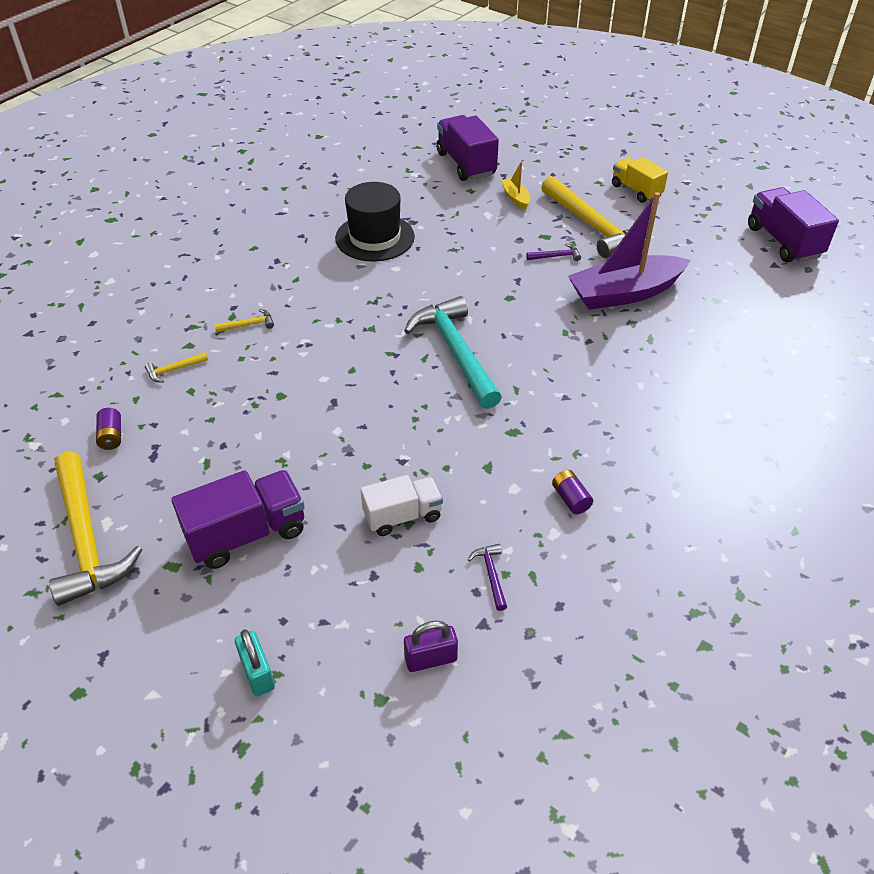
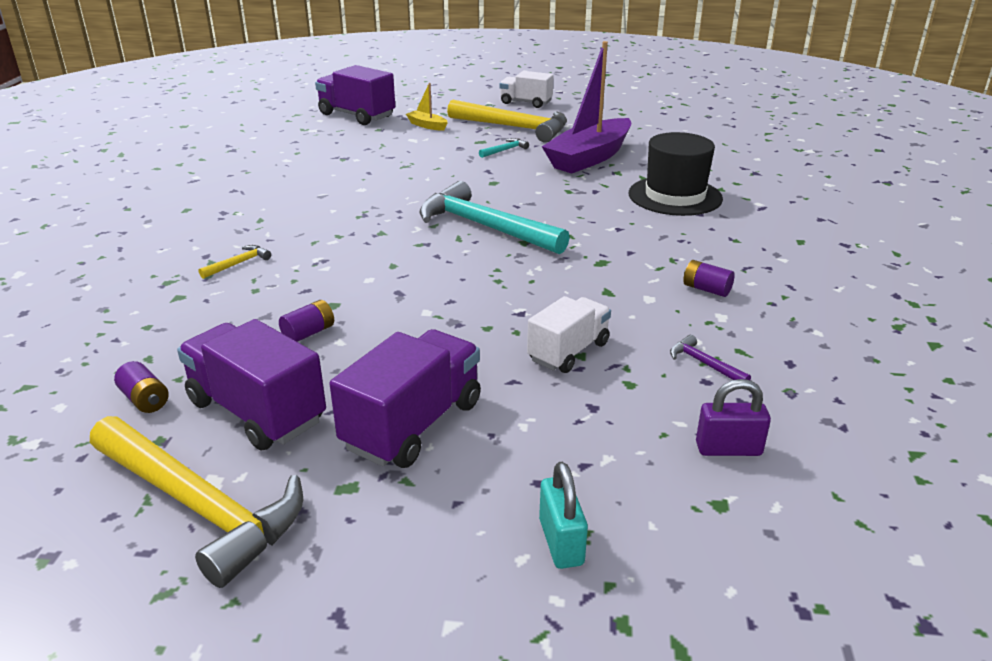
camera: 30 degrees left, 15 degrees down
(174, 370) = (178, 321): yellow hammer -> none
(245, 418) = (309, 333): none -> purple battery
(257, 673) = (561, 542): turquoise padlock -> turquoise padlock turned 45 degrees clockwise
(375, 237) = (316, 175): black hat -> black hat (675, 196)
(431, 659) = (728, 449): purple padlock -> purple padlock turned 45 degrees clockwise
(556, 256) = (504, 150): purple hammer -> turquoise hammer
(636, 190) = (525, 103): yellow truck -> white truck
(783, 242) = (672, 106): purple truck -> purple truck (256, 412)

